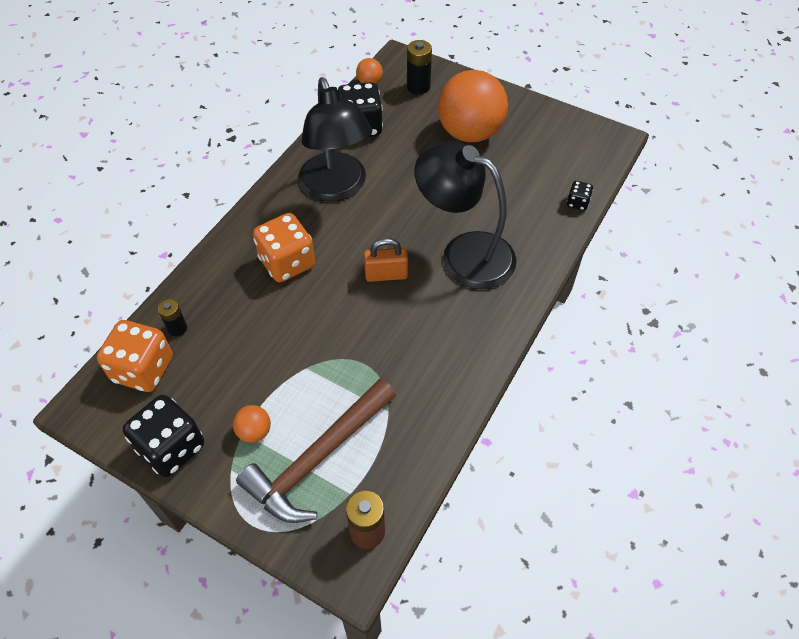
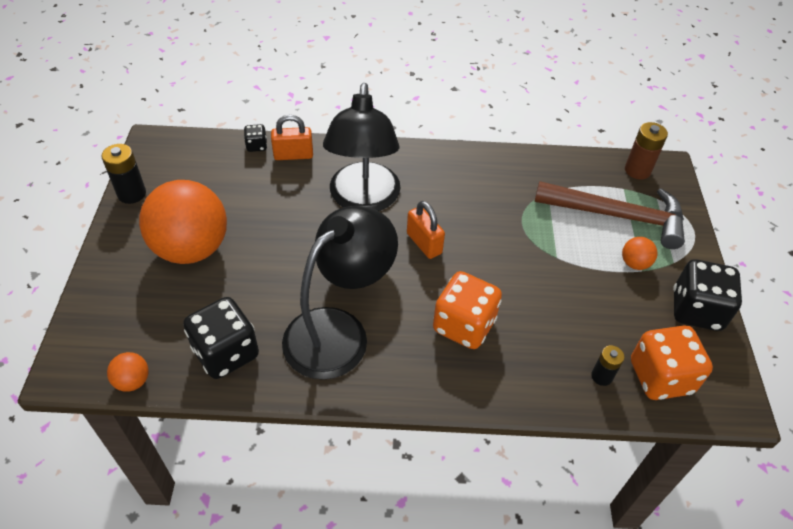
camera: 120 degrees left, 5 degrees down
(418, 87) = (123, 325): black battery -> black battery (132, 194)
(551, 224) = (293, 155): none -> orange padlock

